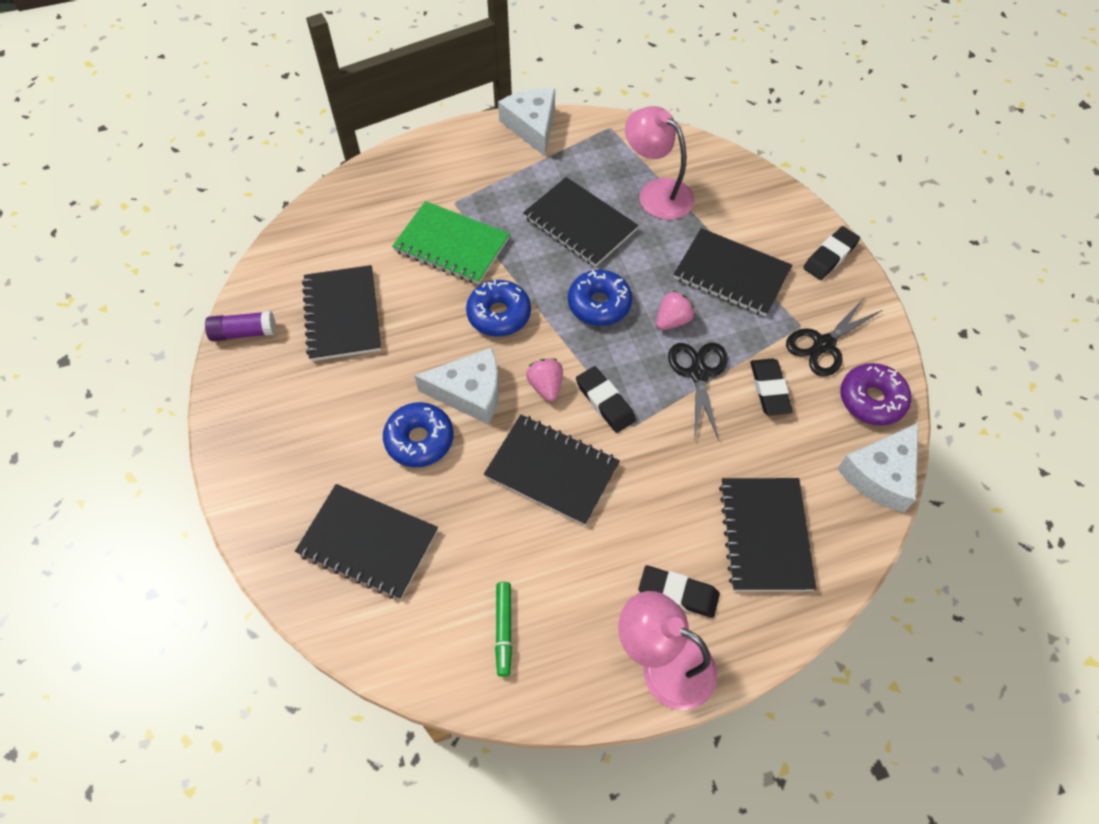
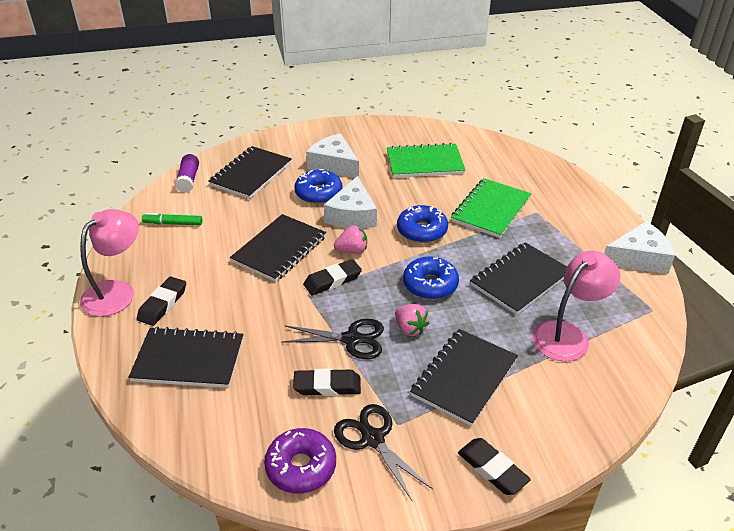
camera: 95 degrees right, 20 degrees down
(244, 332) = (412, 128): purple glue stick -> purple glue stick (188, 180)
(342, 315) = (424, 163): black notebook -> green notebook
(881, 474) = (218, 455): white cheese -> white cheese (334, 164)

